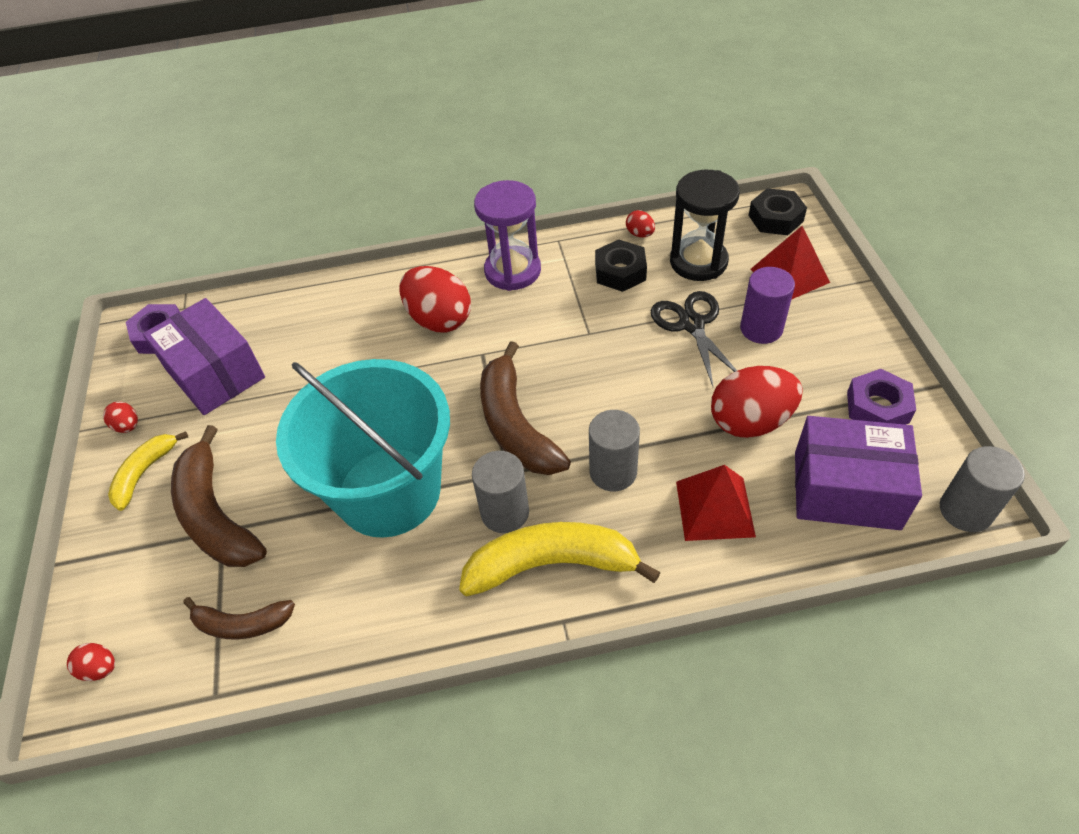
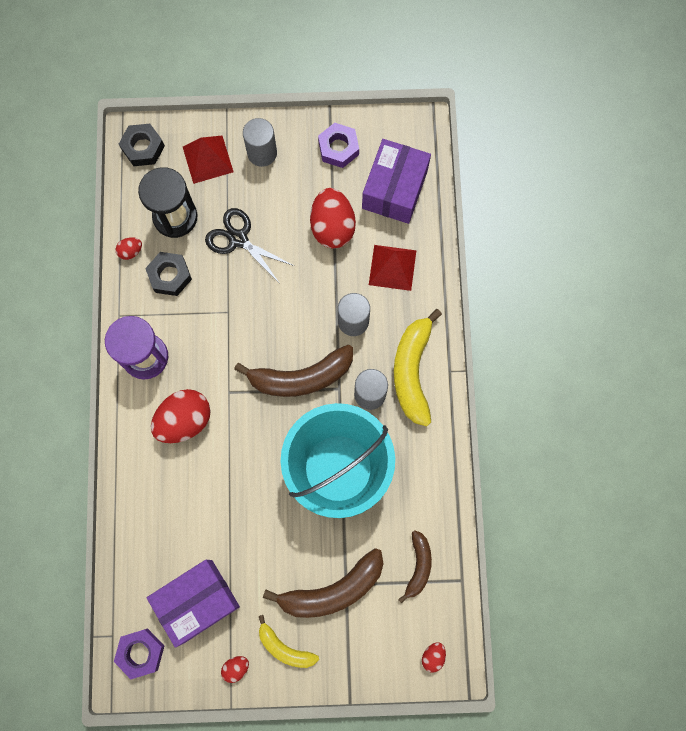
camera: 85 degrees left, 25 degrees up
(692, 324) = (238, 239): black scissors -> black scissors turned 45 degrees clockwise
(761, 329) = (254, 195): purple cylinder -> none
(965, 510) = (421, 132): grey cylinder -> grey cylinder (262, 153)

